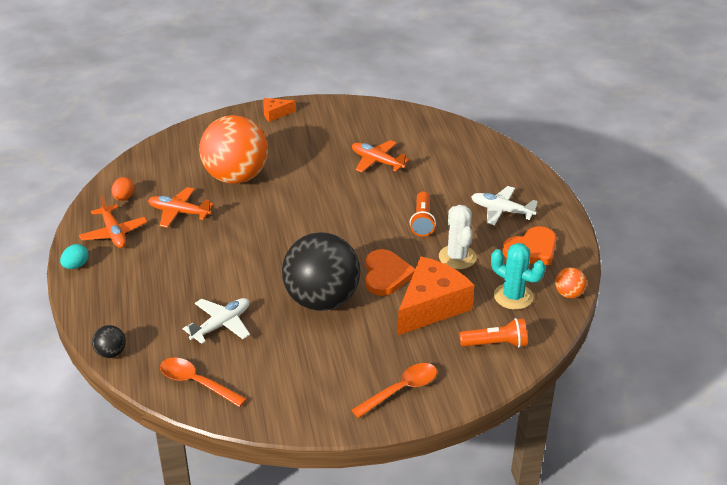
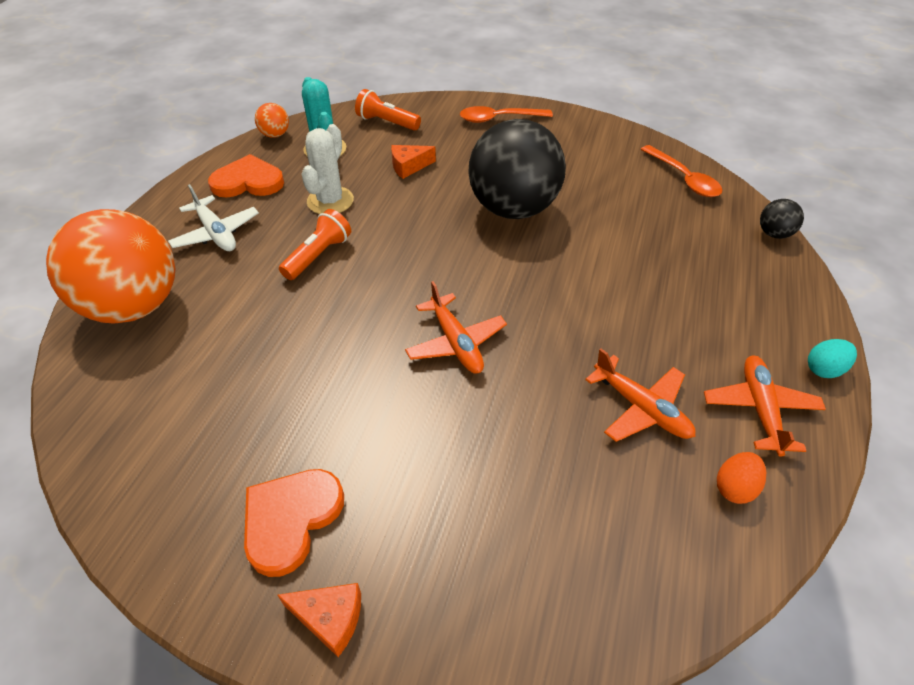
camera: 150 degrees left, 10 degrees up
(221, 325) = (638, 221): white plane -> none
(236, 177) = (514, 449): orange ball -> orange ball (135, 306)
(377, 162) = (271, 379): orange plane -> orange plane (456, 342)
(386, 275) = (423, 210): orange heart -> orange heart (291, 519)
(431, 306) = (409, 166): orange cheese -> orange cheese, size x0.47

